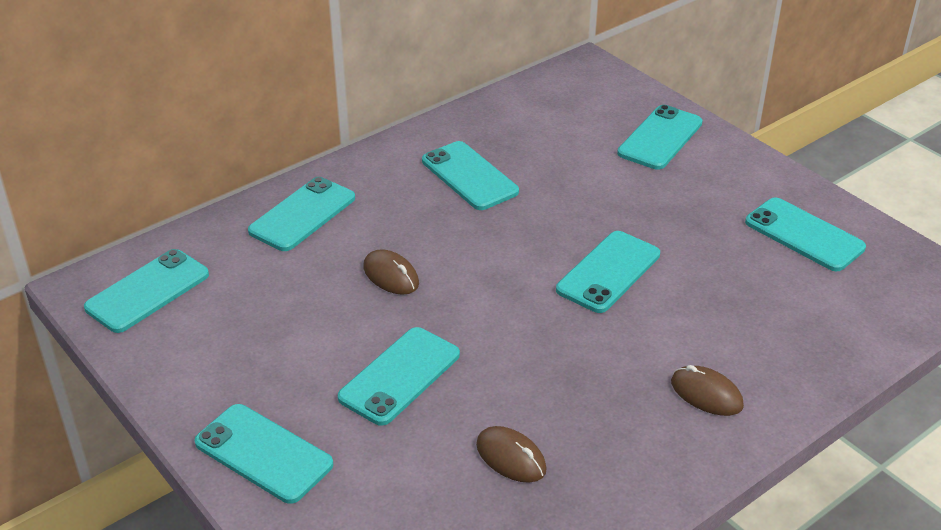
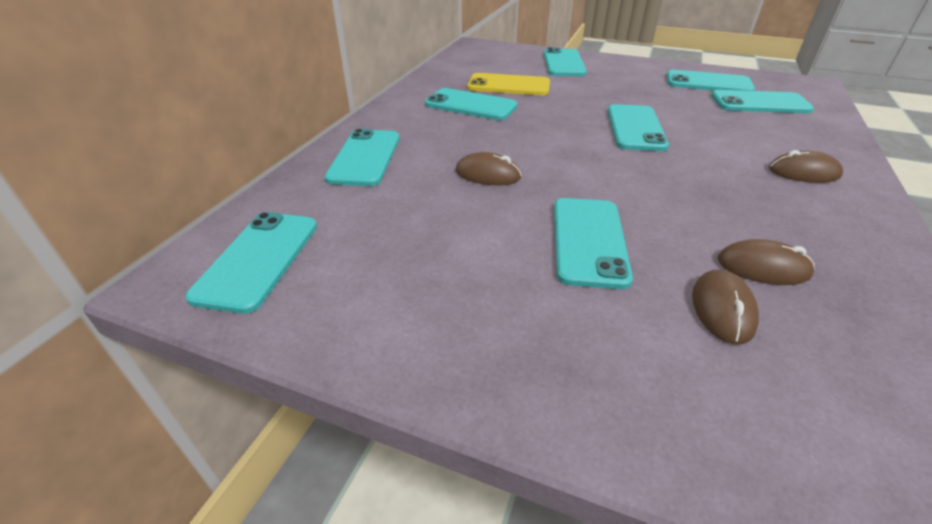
camera: 30 degrees left, 0 degrees up
(263, 453) = (551, 370): turquoise phone -> turquoise phone (759, 103)
(430, 471) = (722, 309): none -> brown mouse
(545, 157) = (508, 85): none -> yellow phone

